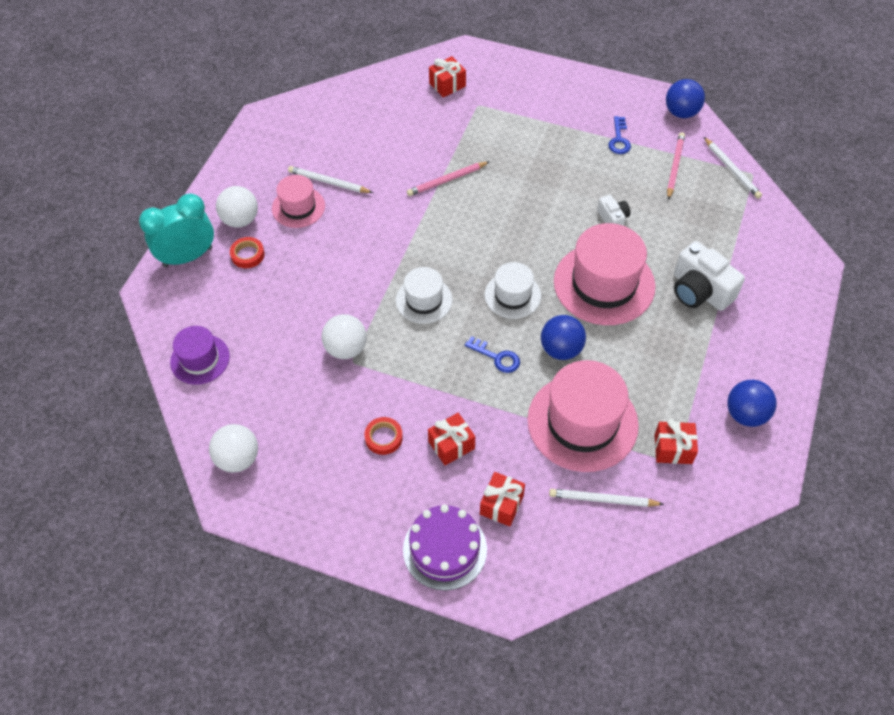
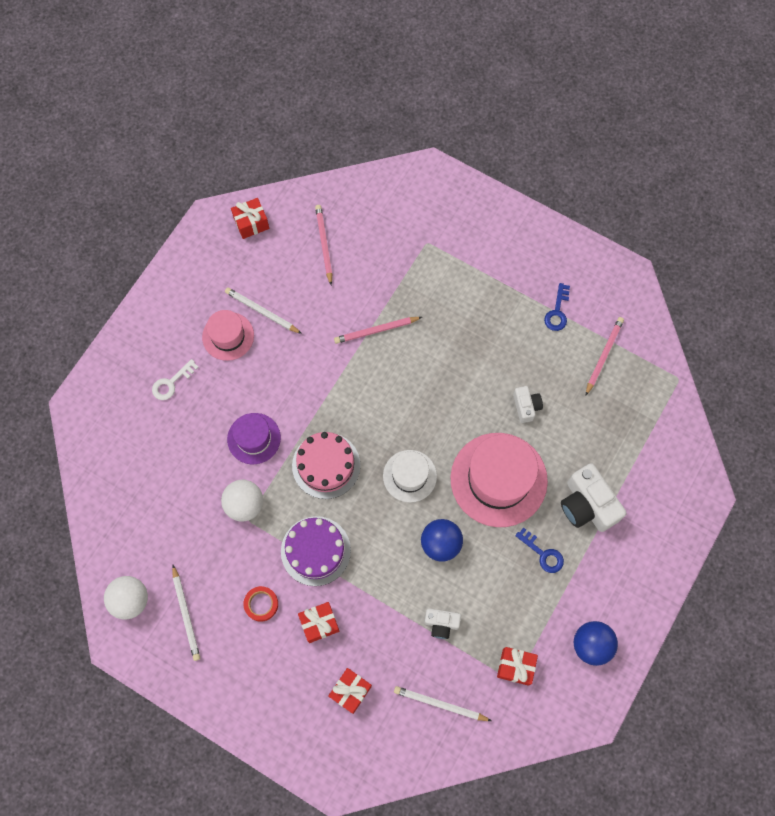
camera: 10 degrees right, 15 degrees up
(188, 257) = (116, 374): turquoise clock -> none
(200, 359) = (112, 490): purple hat -> purple hat (254, 438)
(240, 220) = (171, 341): white ball -> none
(247, 255) = (172, 383): red tape -> white key
(378, 120) = (324, 244): none -> pink pencil
(424, 300) = (326, 465): white hat -> pink cake
(445, 549) = (292, 724): purple cake -> purple cake (315, 551)
(447, 85) = (401, 211): red gift -> red gift (251, 223)
(496, 357) = (380, 540): blue key -> blue key (543, 553)
(582, 422) = (441, 623): pink hat -> white camera
(681, 113) = (629, 290): blue ball -> none
(731, 169) = (659, 369): white pencil -> white pencil (186, 614)

